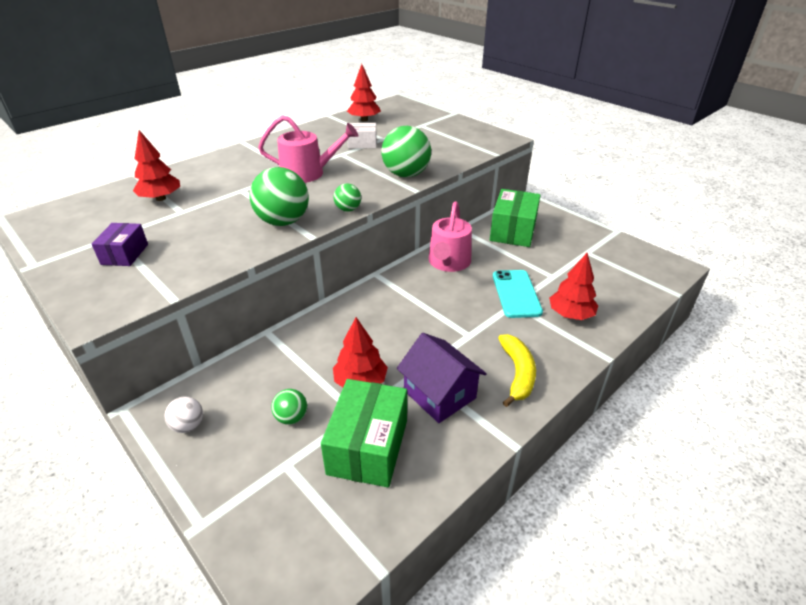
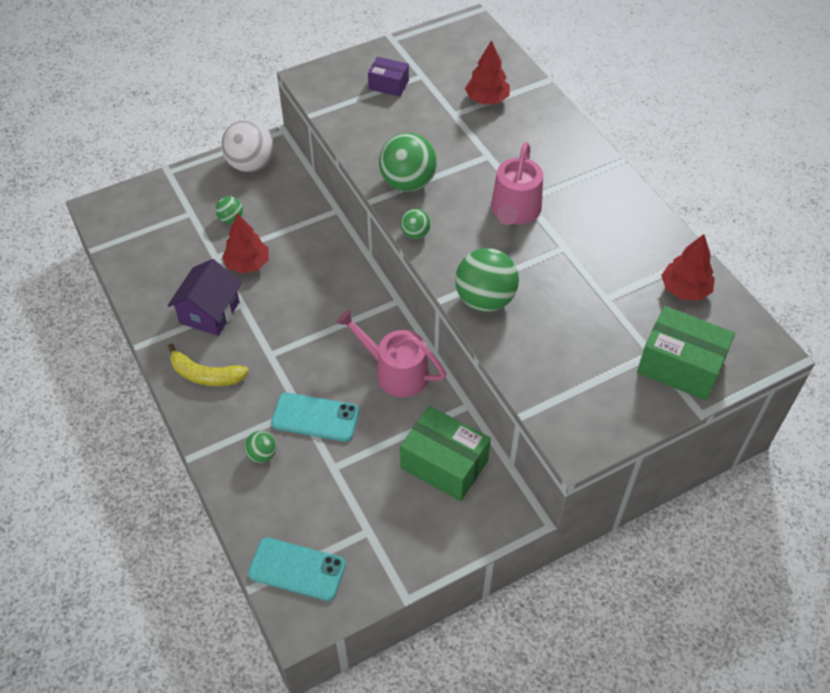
camera: 105 degrees right, 15 degrees up
(188, 425) = (251, 164): white ball -> white ball, size x1.98
(362, 144) = (592, 273): white box -> none
(368, 446) = (182, 258): green box -> green box (680, 366)
(439, 394) = (209, 312): purple house -> purple house turned 45 degrees counterclockwise
(570, 314) = (262, 454): red tree -> green ball
(643, 276) = (297, 569): none -> turquoise phone

